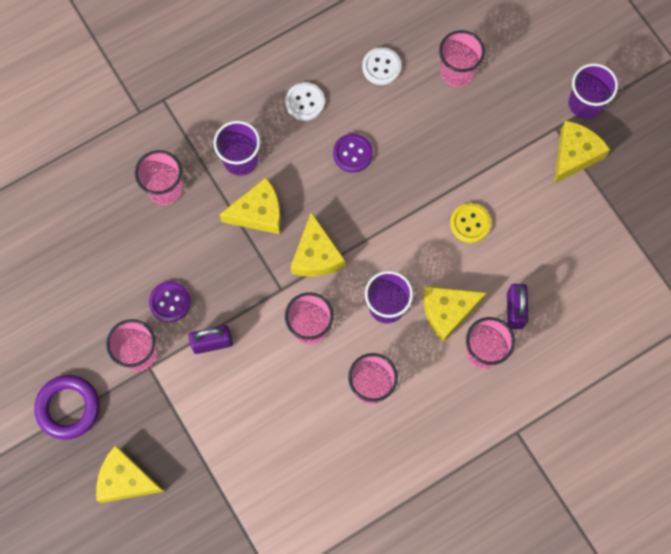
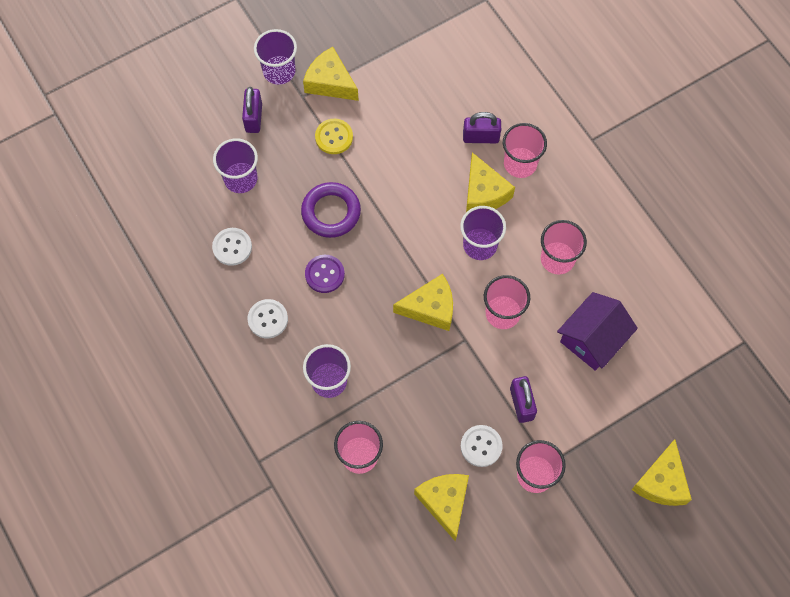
camera: 90 degrees left, 5 degrees down
(68, 408) = (594, 543): purple ring -> purple ring (331, 212)
(170, 302) = (481, 446): purple button -> white button
(258, 213) = (386, 362): yellow cheese -> yellow cheese (444, 502)
(281, 419) = (593, 338): none -> purple house
(457, 71) = (240, 179): pink cup -> purple cup
(470, 223) = (397, 172): yellow button -> yellow button (334, 137)
(528, 81) = (253, 118): none -> purple padlock

